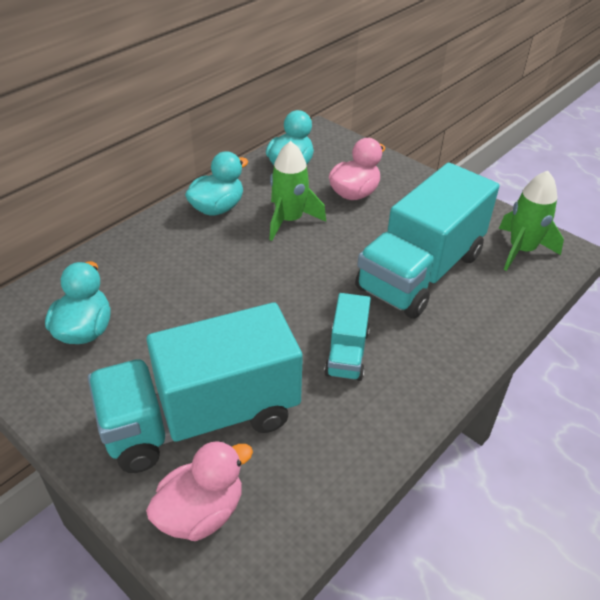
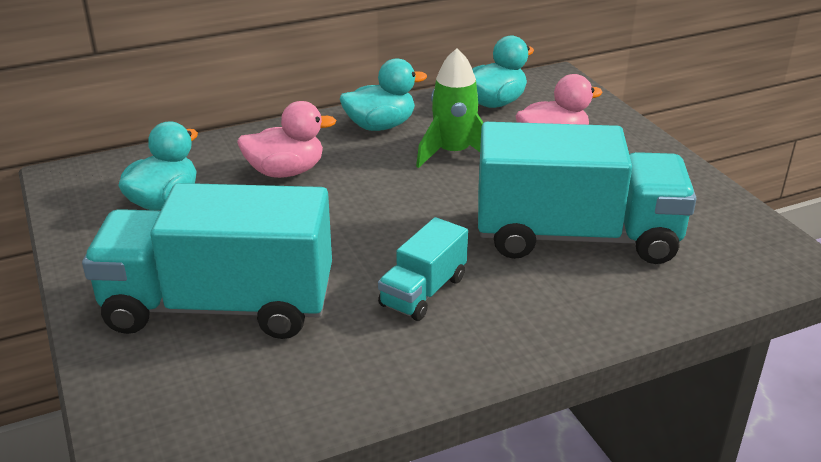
camera: 25 degrees right, 10 degrees down
(201, 512) = (156, 387): pink duck -> pink duck (286, 172)
(420, 272) = (576, 237): turquoise truck -> turquoise truck turned 150 degrees counterclockwise
(521, 250) = (732, 246): green rocket -> none

